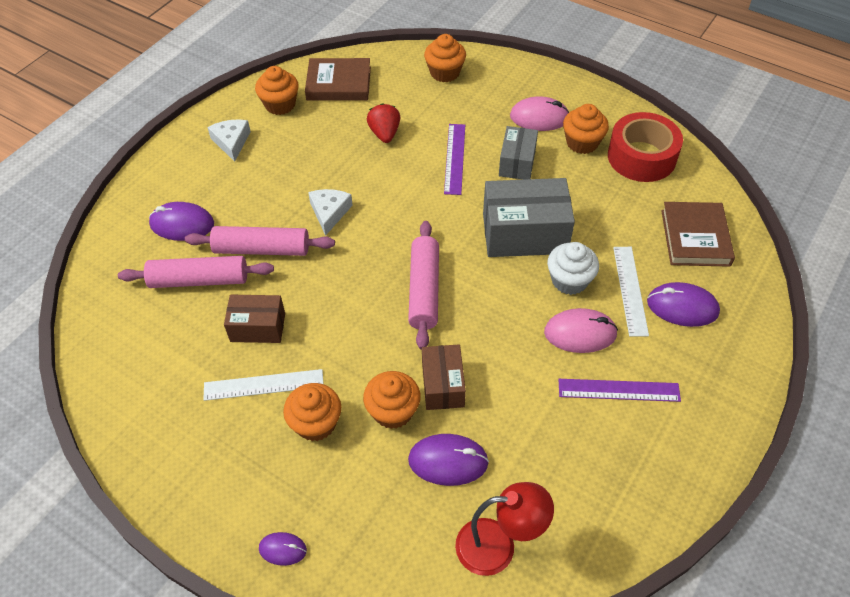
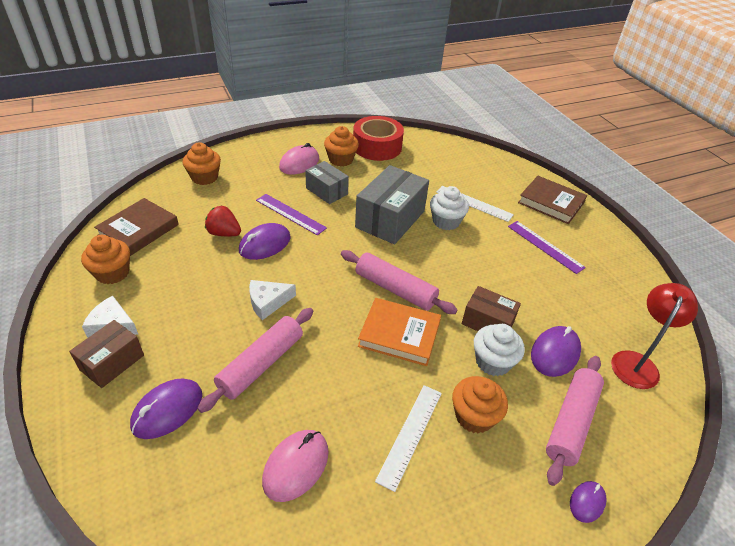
camera: 60 degrees left, 10 degrees down
(199, 280) = (250, 428): pink rolling pin -> pink rolling pin (571, 422)
(258, 327) = (344, 409): brown box -> brown box (112, 362)
(329, 212) = (268, 302): white cheese -> white cheese turned 60 degrees counterclockwise
(368, 322) = (399, 334): none -> orange book
(393, 411) = (493, 362): orange cupcake -> white cupcake
(580, 333) = (491, 239): pink mouse -> pink mouse (296, 466)
(618, 390) = (545, 246): purple ruler -> purple ruler turned 75 degrees counterclockwise
(682, 307) = (501, 192): purple mouse -> purple mouse (265, 244)
(695, 237) = (456, 162): brown book -> brown book (551, 203)

